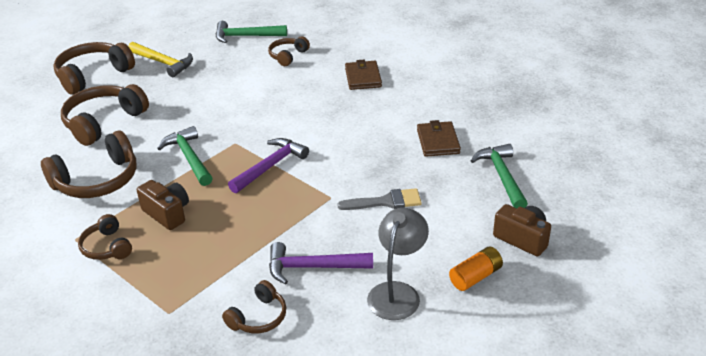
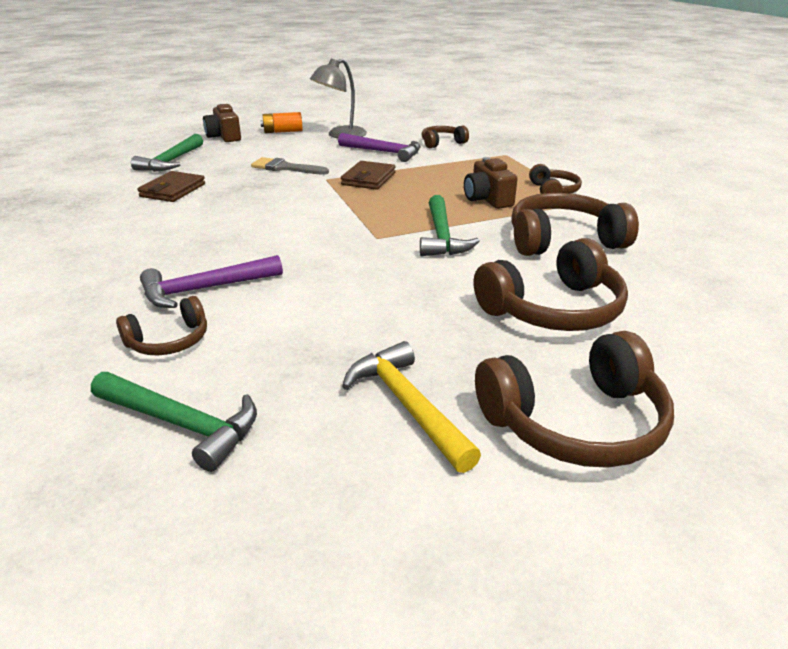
camera: 155 degrees left, 5 degrees down
(270, 166) = (357, 209): purple hammer -> purple hammer (205, 289)
(363, 78) = (126, 269): brown wallet -> brown wallet (368, 179)

